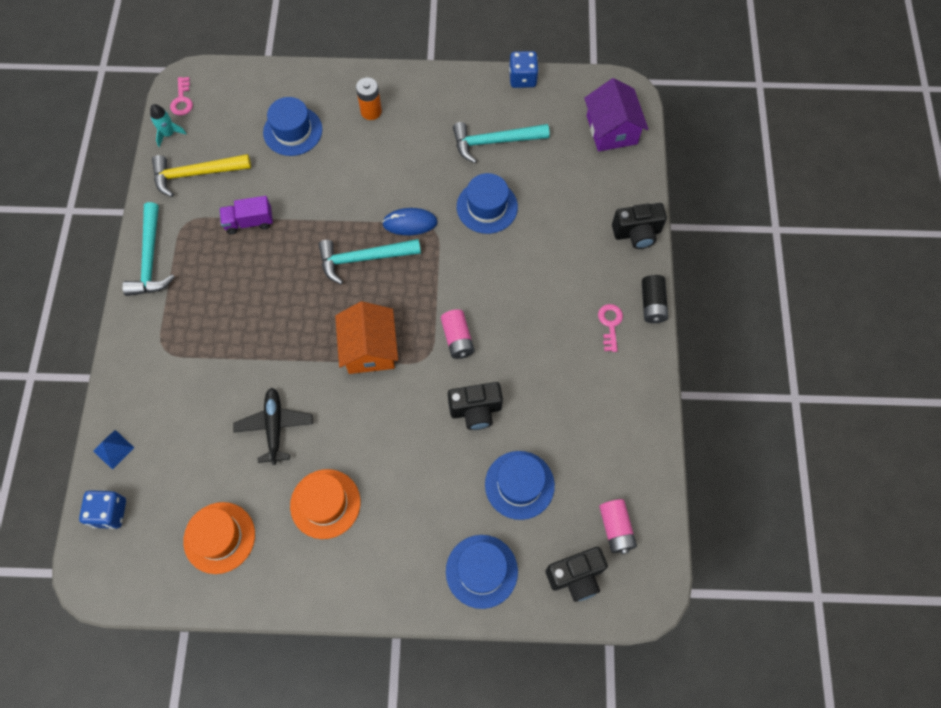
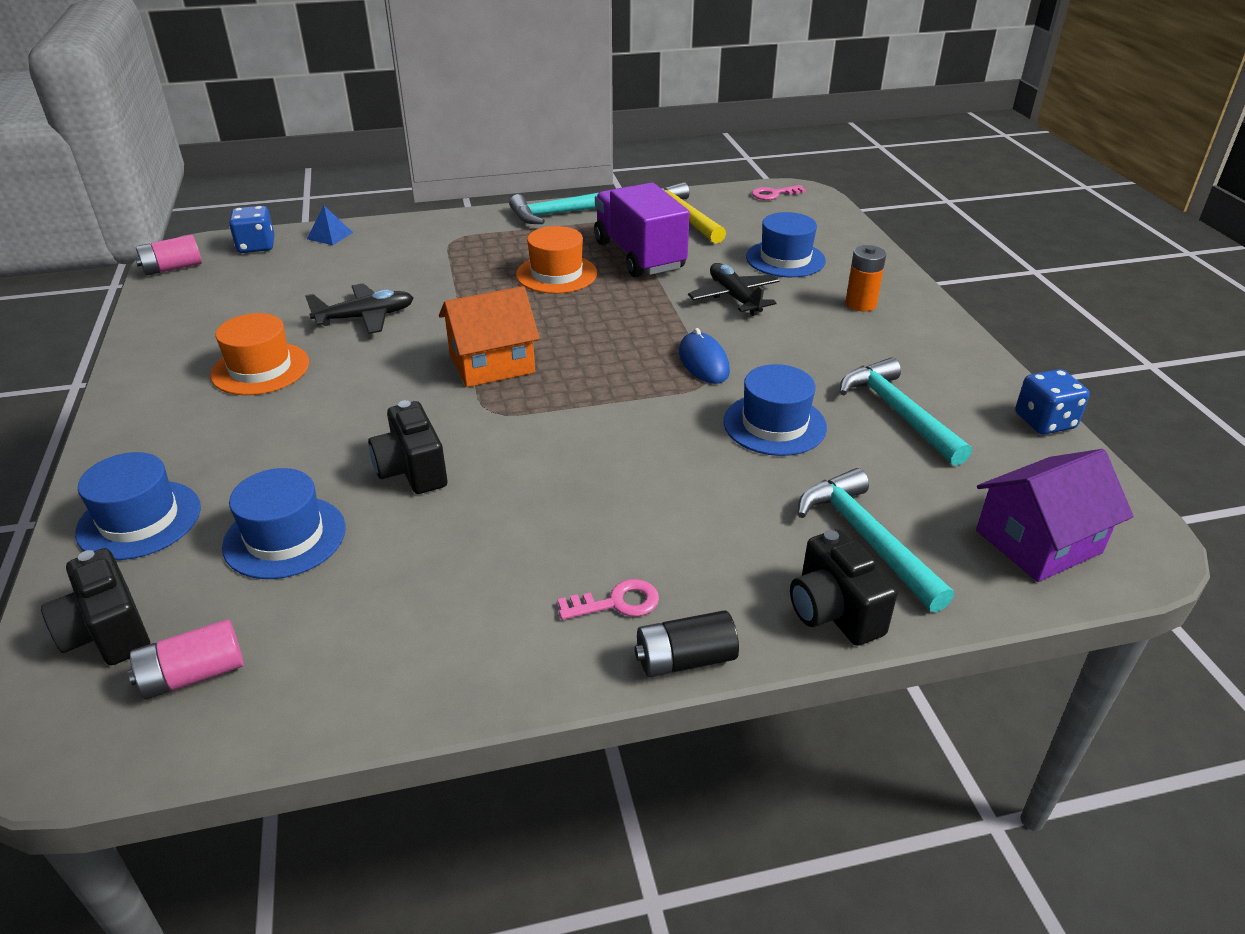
camera: 75 degrees right, 30 degrees down
(169, 134) = (724, 195): turquoise rocket -> none
(219, 537) = (221, 308): orange hat -> orange hat (556, 274)
(249, 222) = (639, 255): purple truck -> purple truck, size x1.87
(335, 180) = (734, 297): none -> black plane
(363, 259) = (627, 336): turquoise hammer -> turquoise hammer (866, 539)
(457, 339) = (530, 434): pink battery -> pink battery (172, 268)

